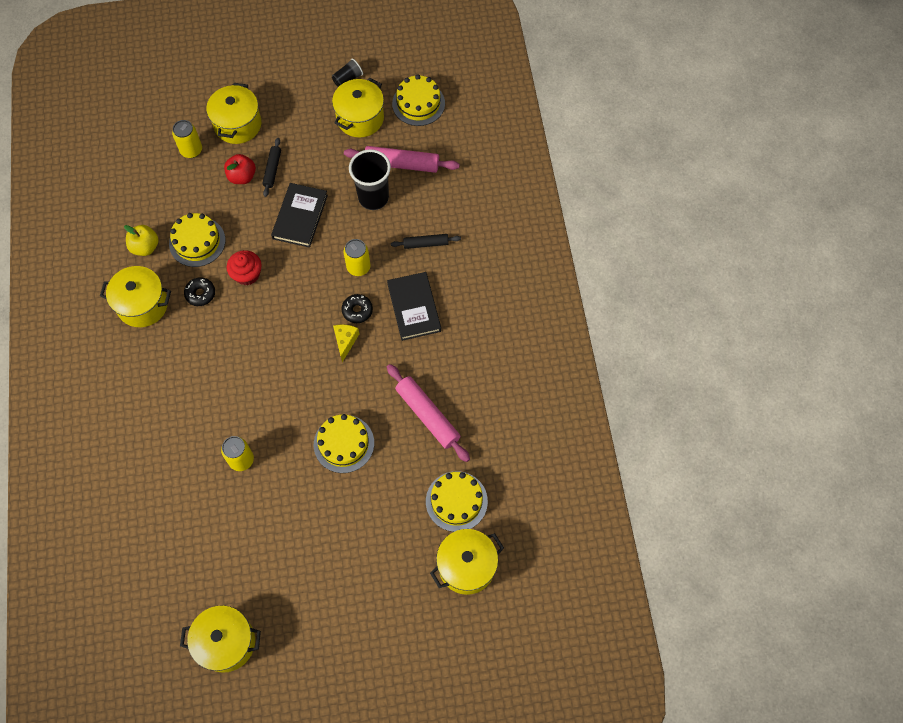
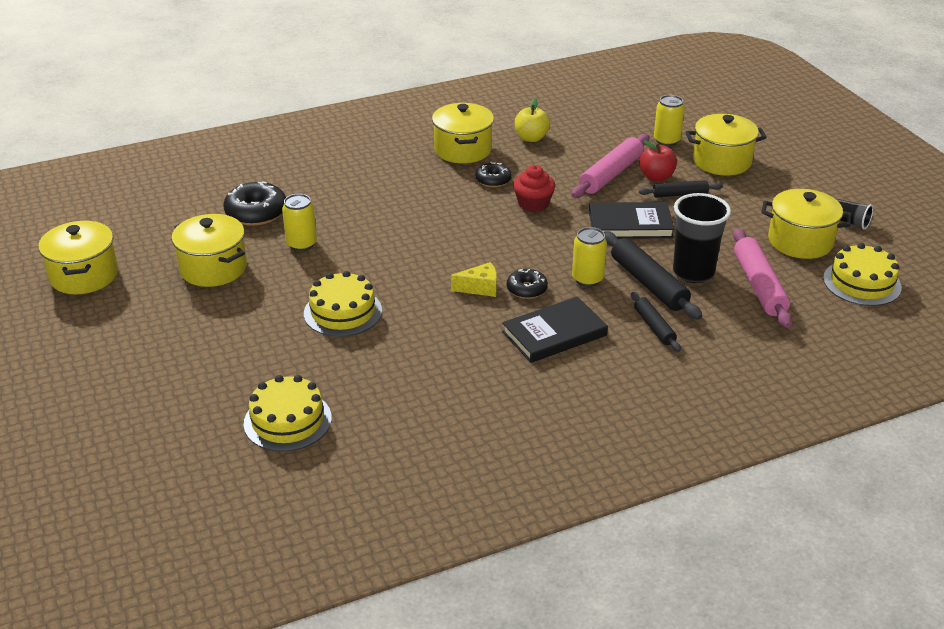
camera: 75 degrees right, 30 degrees down
(179, 490) = (256, 213): none -> black donut
(197, 242) = (556, 166): yellow cake -> none
(377, 230) = (649, 283): none -> black rolling pin
(427, 415) = (404, 373): pink rolling pin -> pink rolling pin (611, 174)
(466, 566) = (196, 446): yellow pot -> yellow pot (213, 268)

